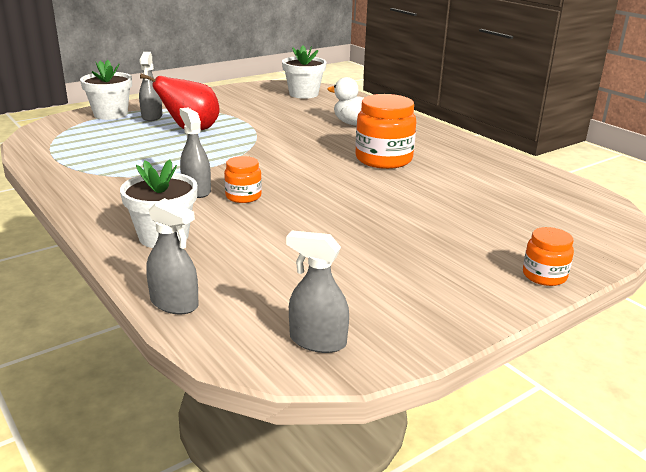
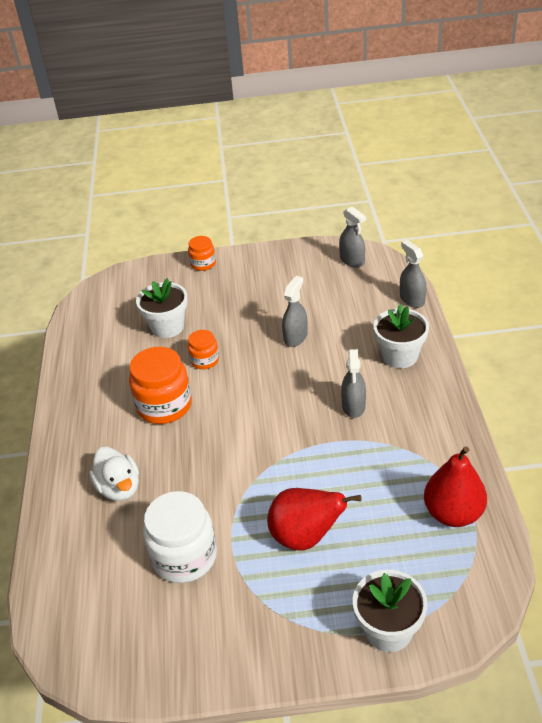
camera: 145 degrees left, 15 degrees up
(71, 155) = (453, 513): none -> red pear
(152, 116) = (336, 600): grey spray bottle -> grey spray bottle (295, 337)
(243, 196) = (321, 386): orange jar -> orange jar (204, 360)
(271, 113) = (184, 556): none -> white jar
(303, 94) = (93, 613): white flower pot -> white flower pot (167, 327)

